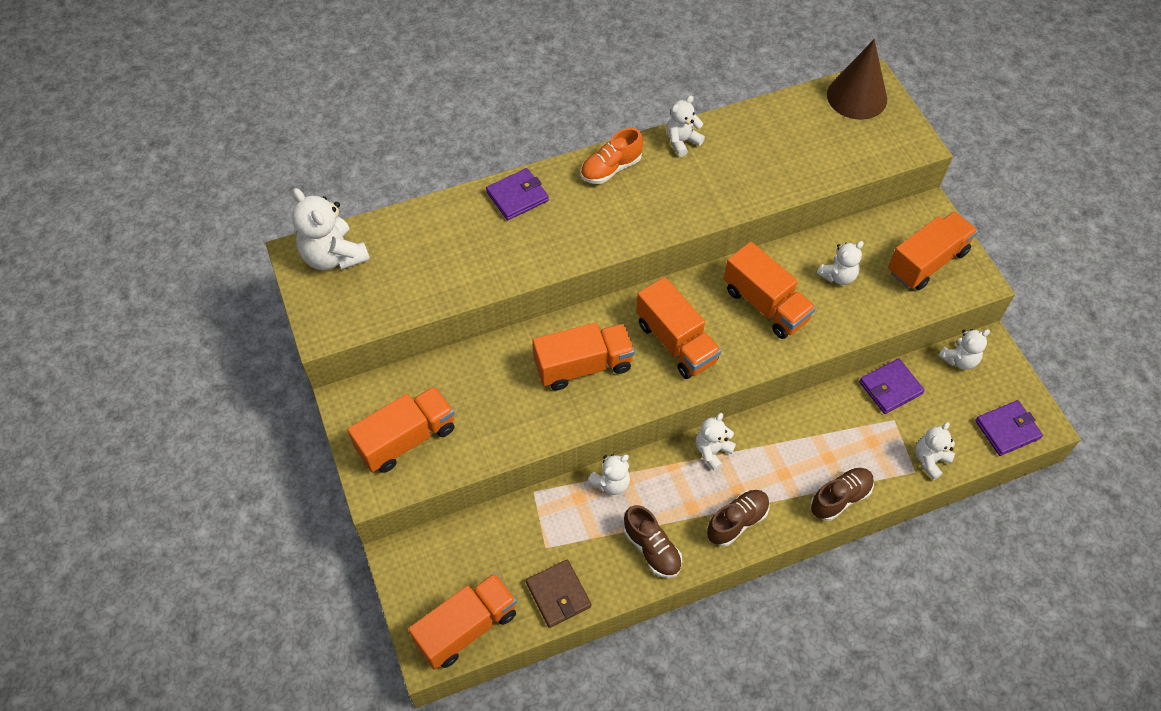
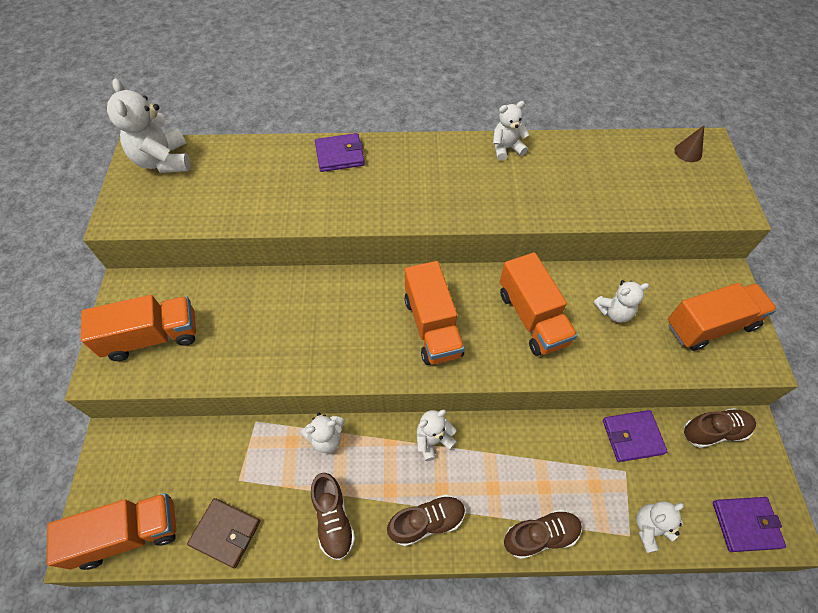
camera: 20 degrees right, 0 degrees up
(558, 595) = (225, 533): brown wallet -> brown wallet turned 60 degrees counterclockwise
(583, 366) = (338, 321): orange truck -> none
(611, 169) = (432, 154): orange shoe -> none
(857, 97) = (688, 152): brown cone -> brown cone, size x0.46
(959, 359) = (714, 431): white teddy bear -> brown shoe

